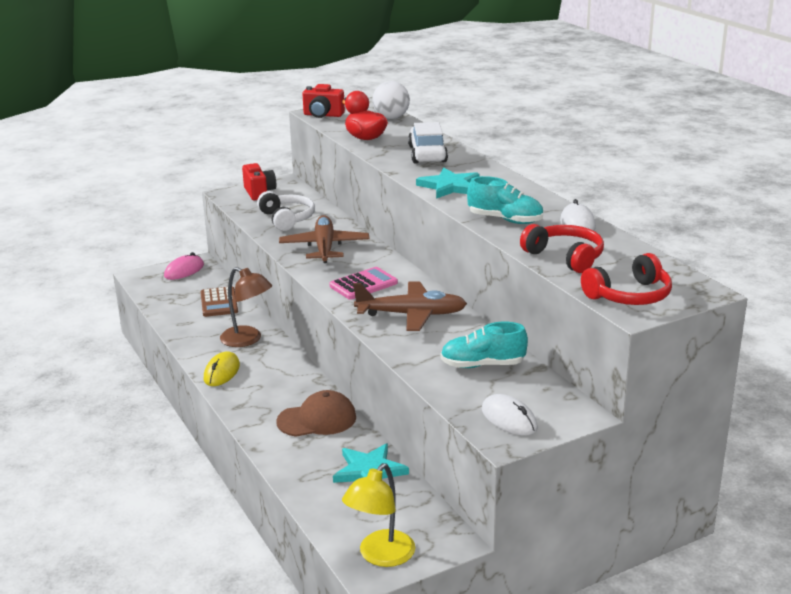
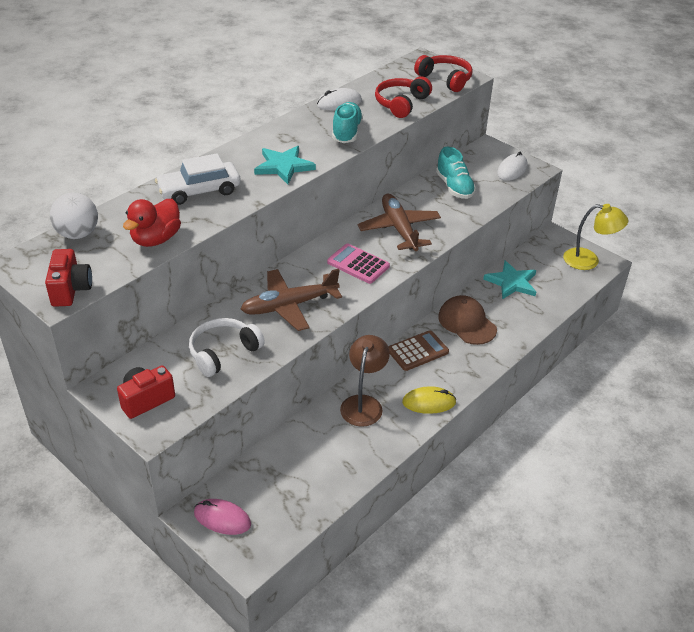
camera: 110 degrees left, 15 degrees up
(219, 303) = (295, 453): brown calculator -> brown calculator (418, 351)

